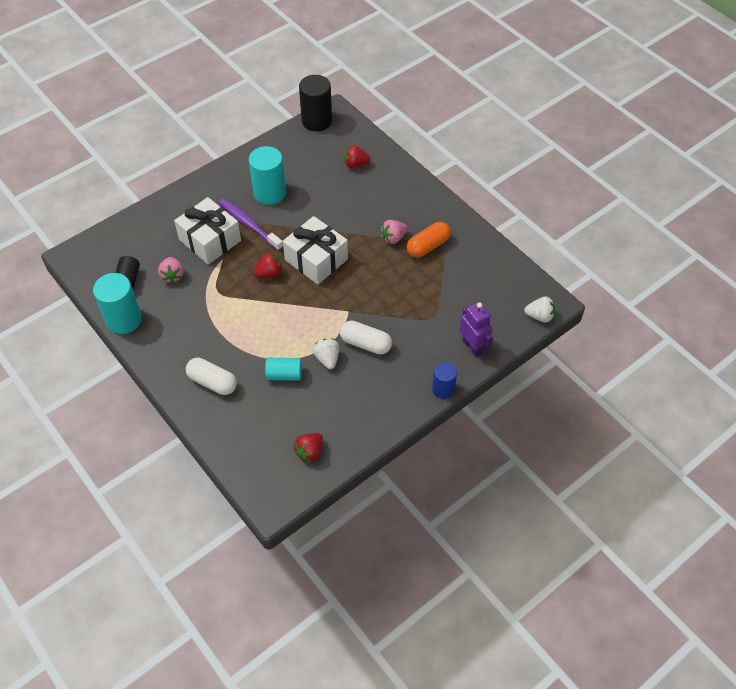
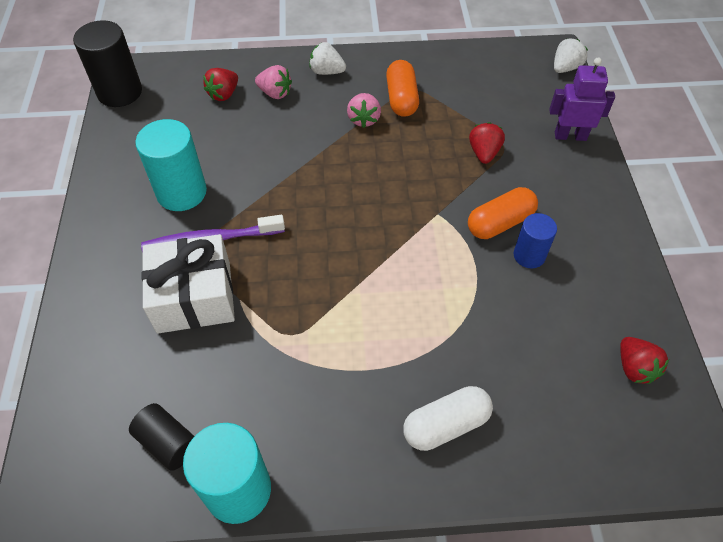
camera: 55 degrees left, 0 degrees up
(172, 275) = (213, 376): pink strawberry -> pink strawberry (275, 93)
(269, 273) = (312, 261): red strawberry -> red strawberry (484, 153)
(284, 374) = (490, 331): turquoise cylinder -> none
(316, 259) = (332, 202): white gift -> none
(327, 359) = (496, 272): white strawberry -> white strawberry (327, 72)
(365, 343) = (500, 223): white capsule -> orange capsule
(443, 389) = (613, 189): blue cylinder -> blue cylinder (529, 255)

